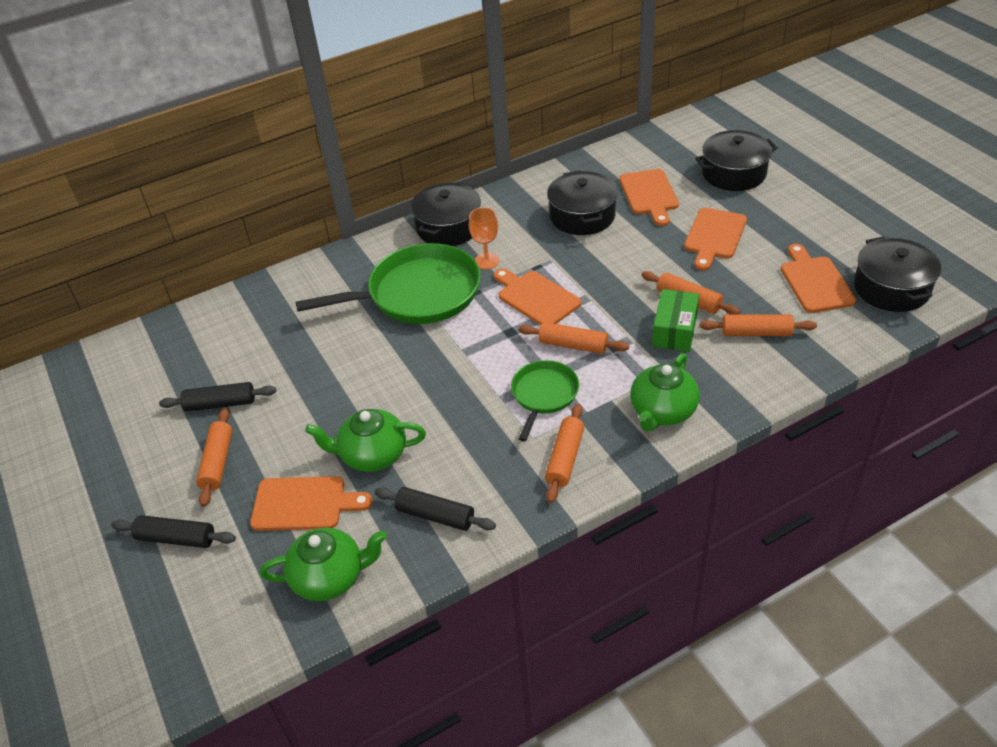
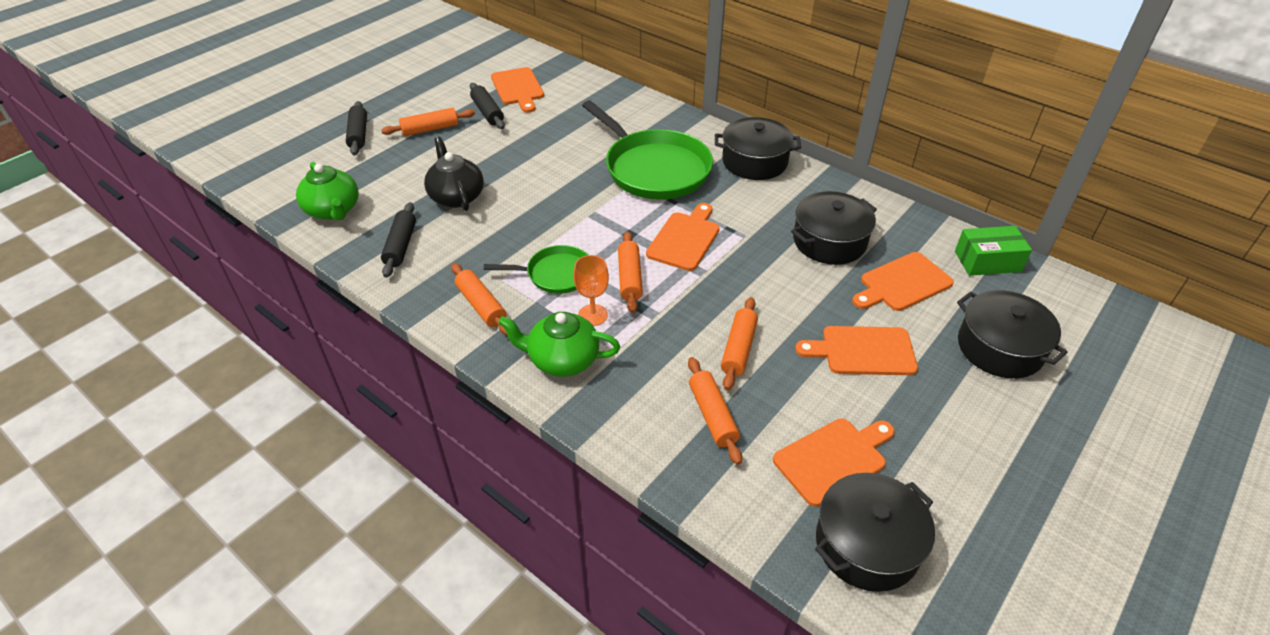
camera: 65 degrees right, 0 degrees up
(304, 504) = (399, 178): orange cutting board -> orange cutting board (518, 88)
(372, 455) = (456, 196): green teapot -> black teapot
(486, 261) = (720, 196): orange goblet -> orange goblet (593, 315)
(565, 458) = (481, 305): orange rolling pin -> orange rolling pin turned 60 degrees clockwise
(674, 330) = (684, 347): green box -> green box (987, 261)

